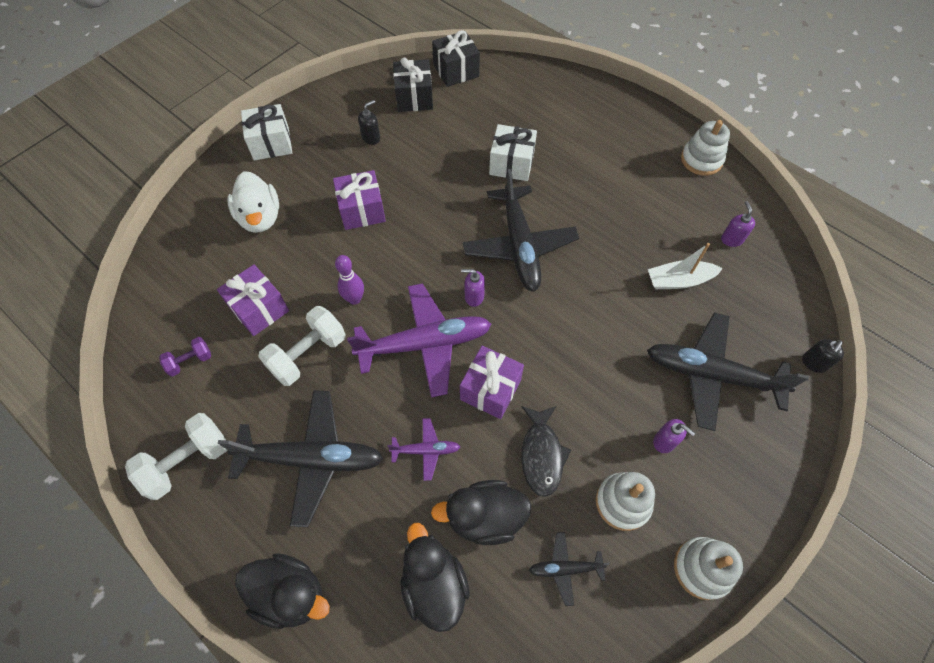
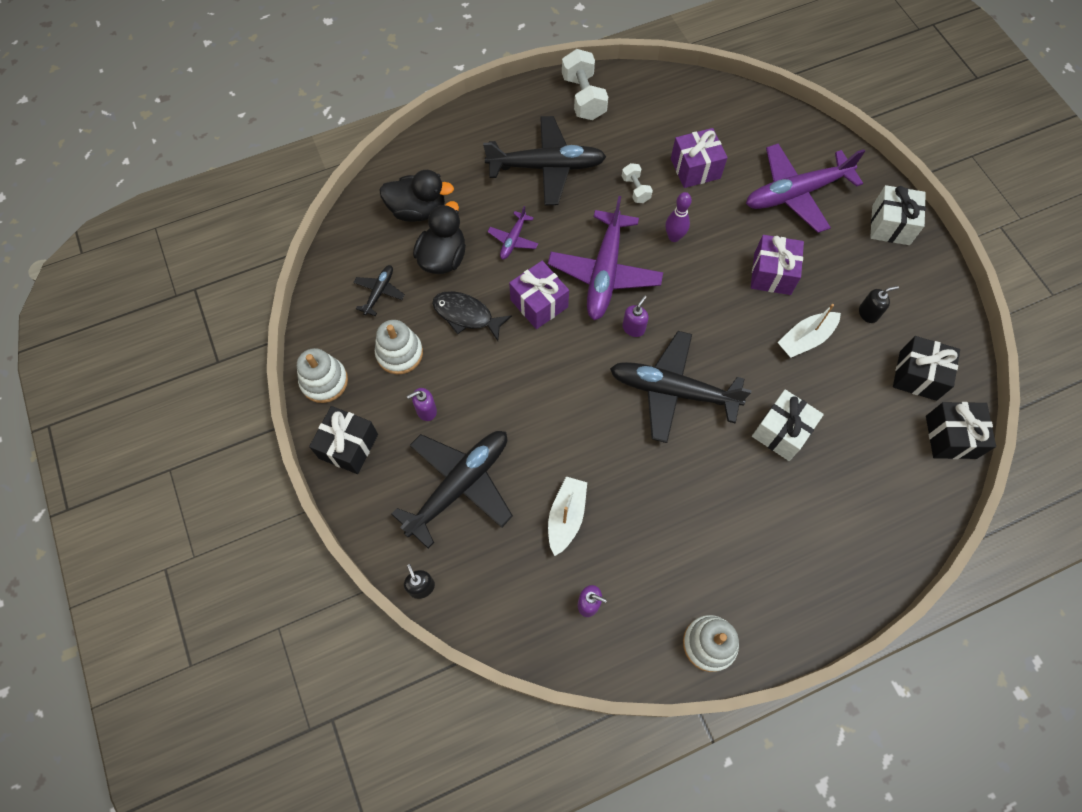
camera: 115 degrees right, 5 degrees up
(190, 361) = (666, 115): purple dumbbell -> none
(260, 217) = (796, 193): white duck -> purple plane
(290, 594) = (460, 131): black duck -> none
(308, 354) = (635, 189): white dumbbell -> white dumbbell, size x0.55
(310, 459) = (546, 167): black plane -> black plane turned 120 degrees counterclockwise
(371, 138) = (868, 313): black soap dispenser -> black soap dispenser turned 90 degrees counterclockwise
(417, 171) = (805, 339): none -> white boat
(748, 499) = (348, 446): none -> black gift

